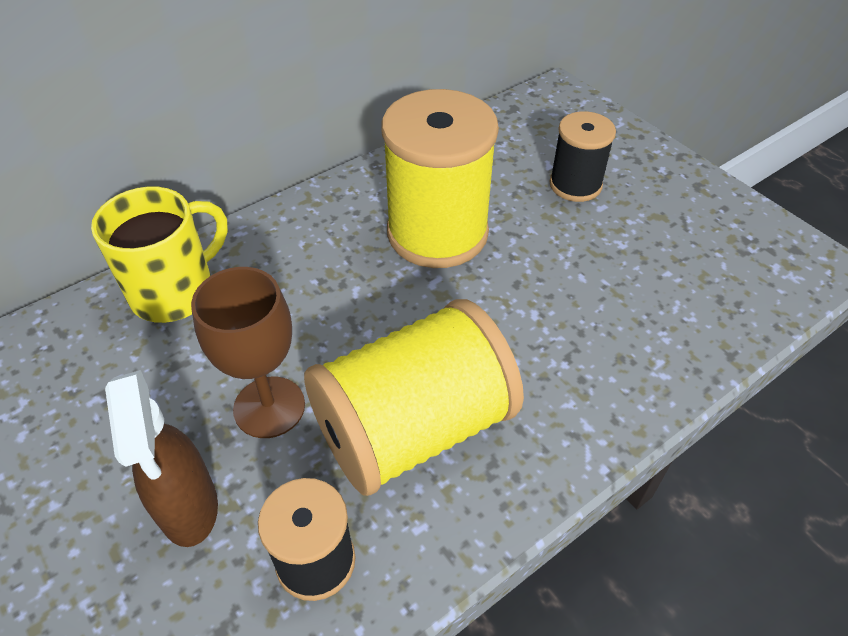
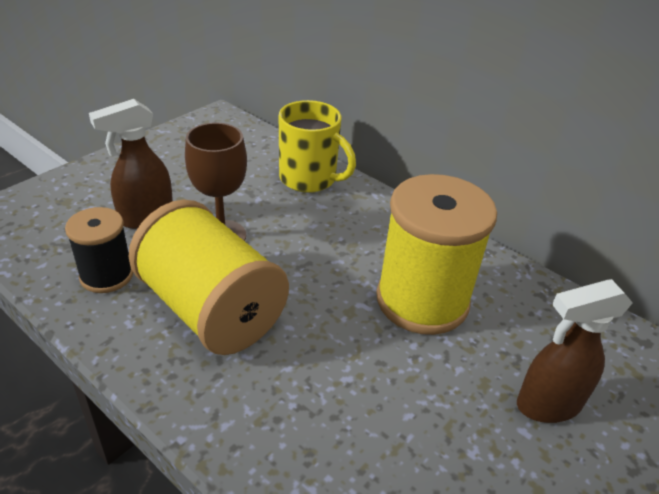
camera: 75 degrees right, 10 degrees down
(575, 185) = (547, 404): black spool -> brown spray bottle

